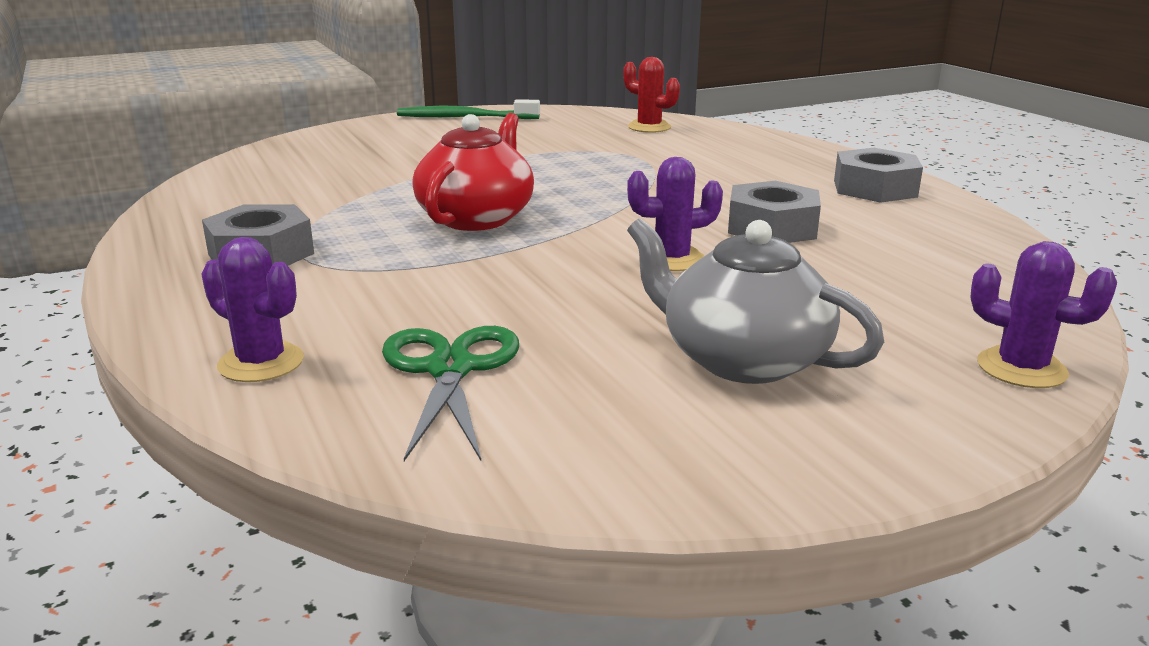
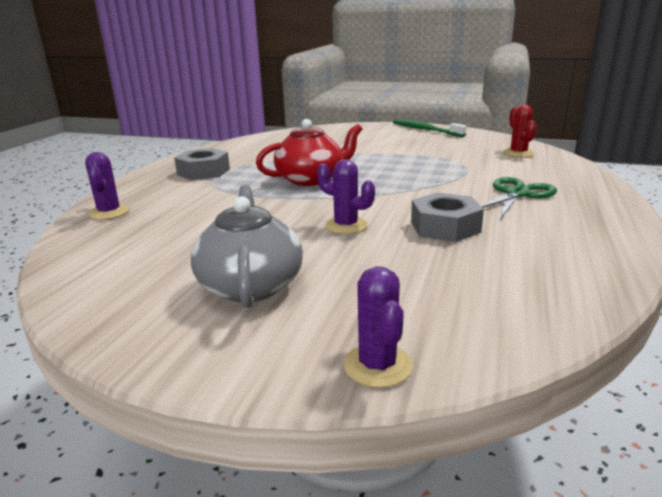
camera: 45 degrees right, 0 degrees up
(450, 369) = (147, 238): green scissors -> green scissors (517, 194)
(875, 188) = (584, 225): grey nut -> none

